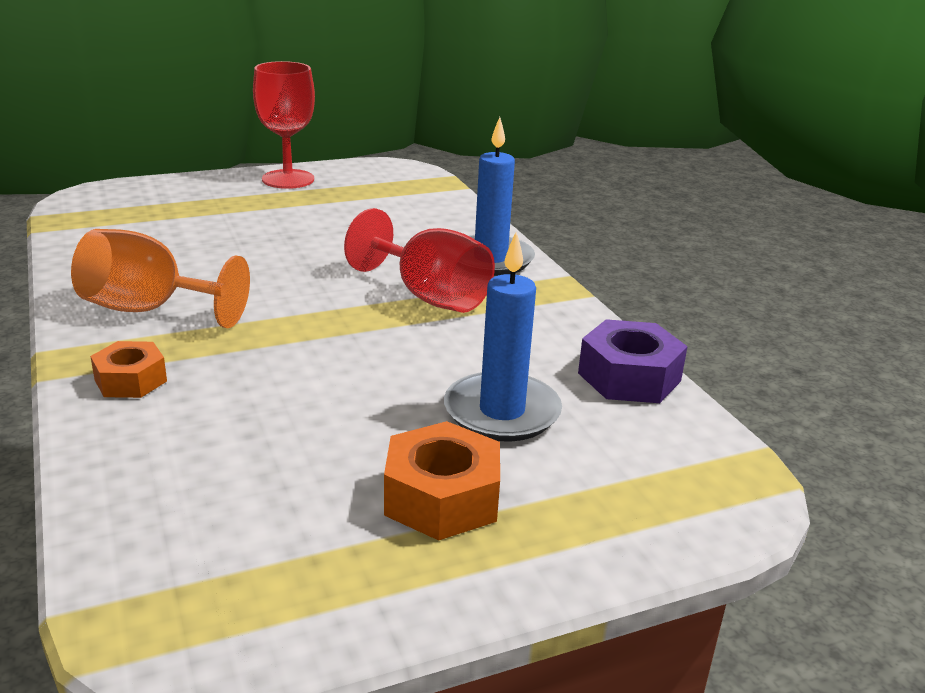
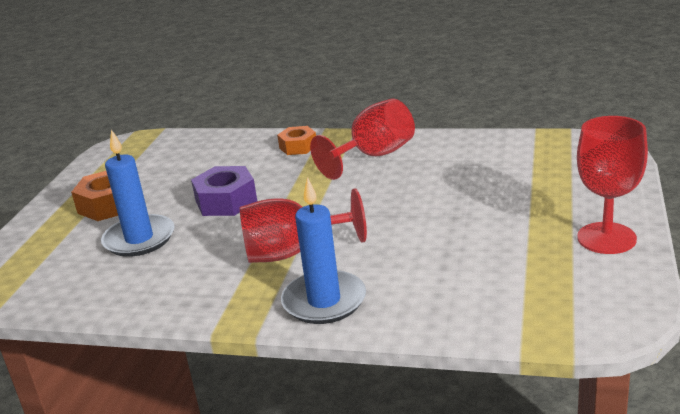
camera: 130 degrees right, 0 degrees up
(150, 310) = (374, 156): orange goblet -> red goblet
(629, 377) = (105, 298): purple nut -> purple nut (226, 201)

